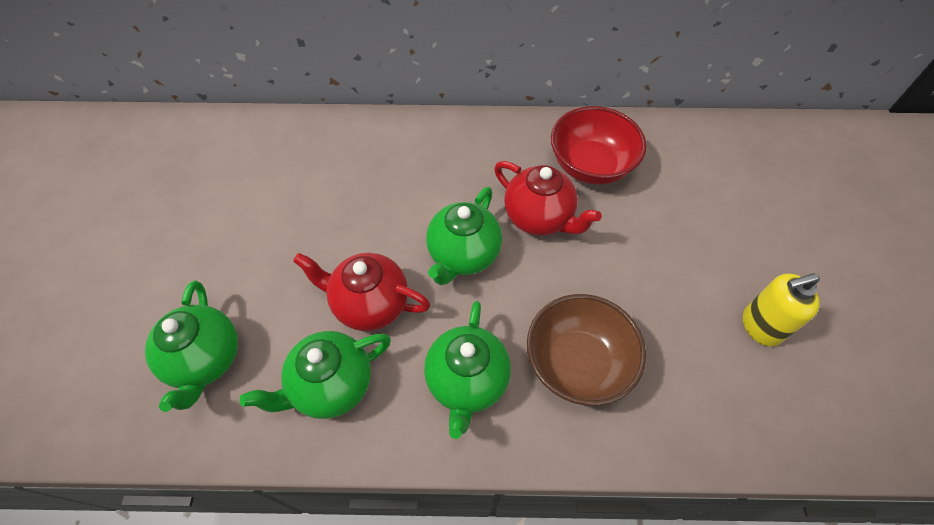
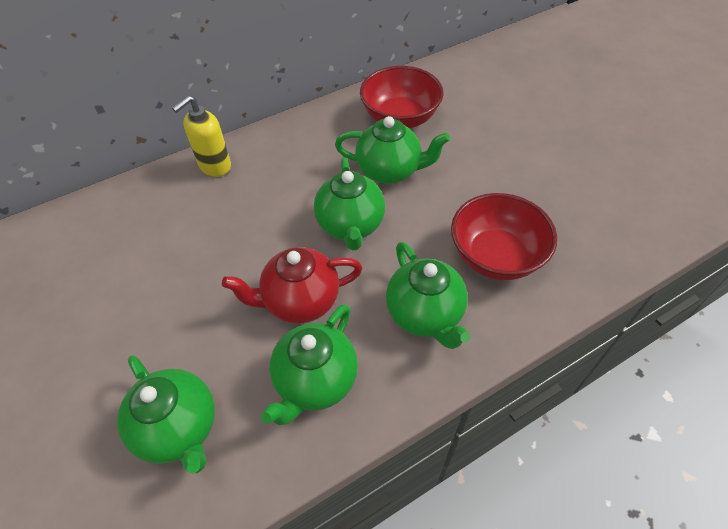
camera: 30 degrees left, 5 degrees down
(539, 218) = (389, 171): red teapot -> green teapot
(577, 363) = (496, 256): brown bowl -> red bowl
(760, 326) = (594, 169): yellow soap dispenser -> yellow soap dispenser (215, 166)

